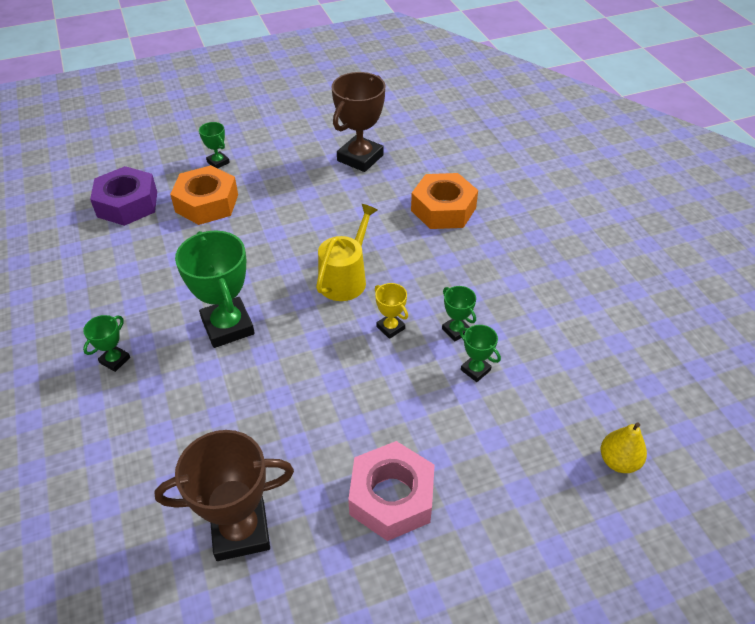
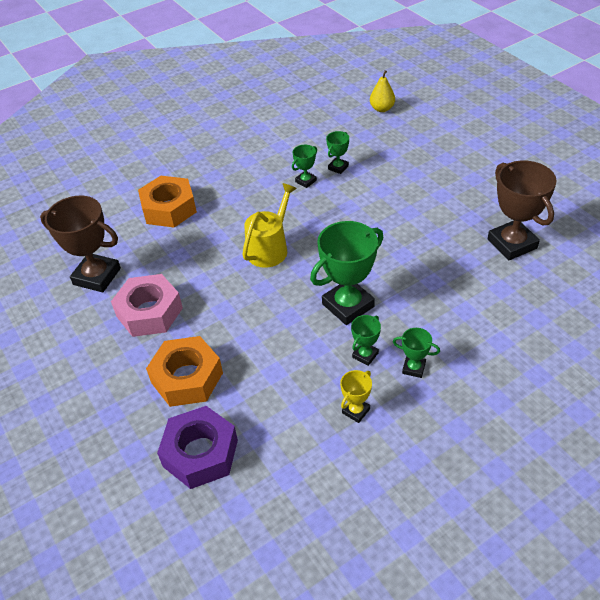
camera: 100 degrees left, 0 degrees up
(218, 162) = (112, 393): green trophy -> green trophy (365, 355)
(345, 278) = (270, 248): yellow watering can -> yellow watering can turned 105 degrees clockwise
(390, 328) = (314, 213): yellow trophy -> yellow trophy (356, 411)
(391, 497) = (452, 186): pink nut -> pink nut (149, 312)

